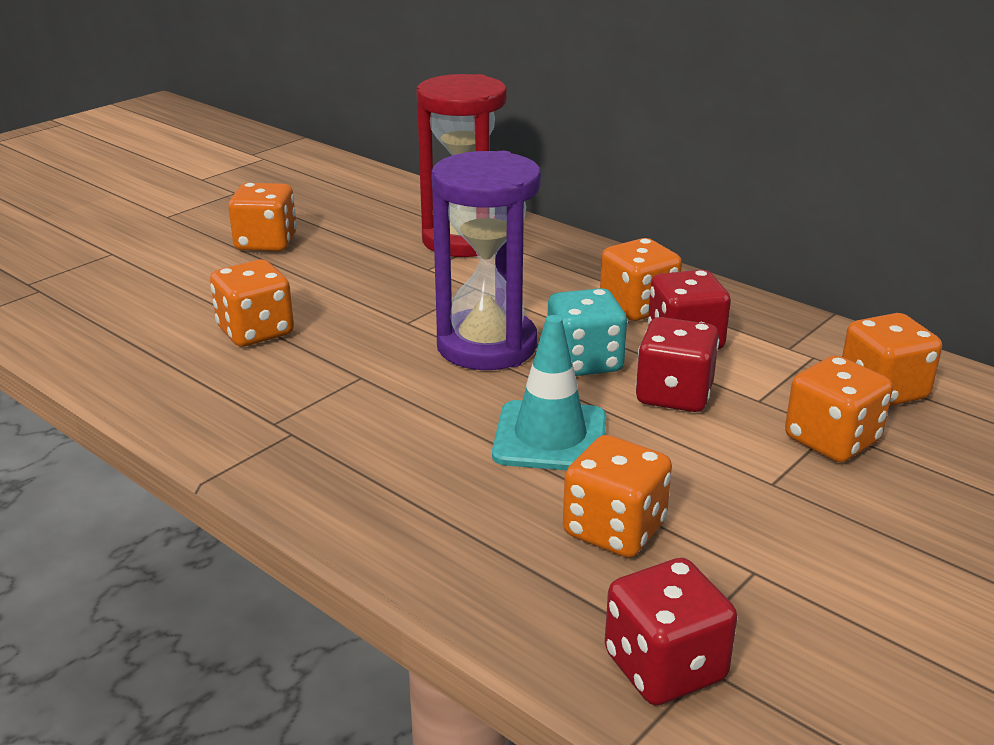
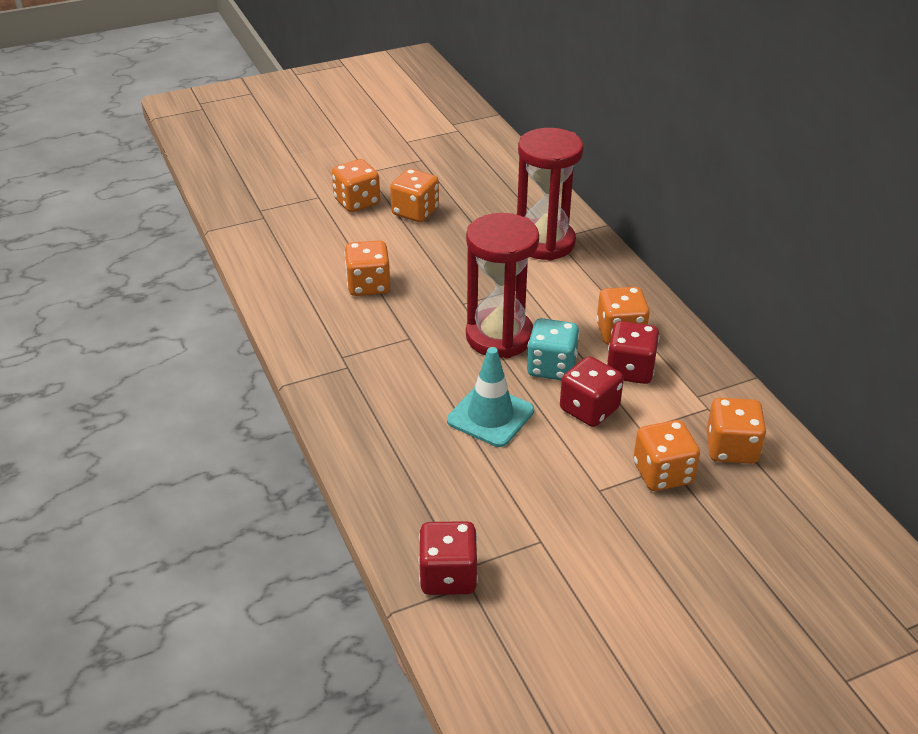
camera: 25 degrees right, 10 degrees up
(487, 346) = (499, 337): purple hourglass -> red hourglass
(614, 529) = (482, 488): orange dice -> orange dice (357, 202)

